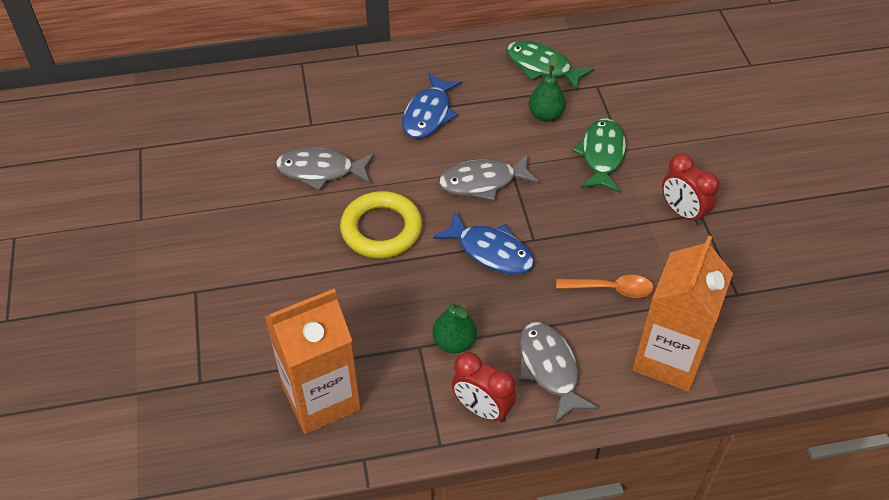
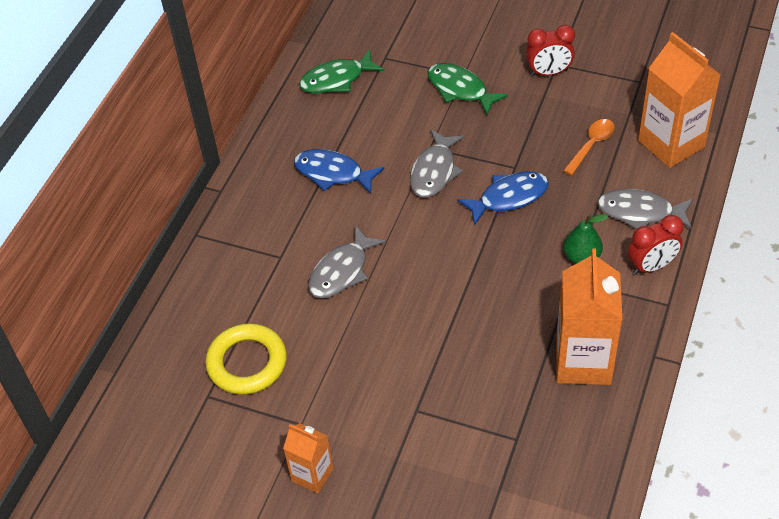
camera: 55 degrees left, 0 degrees up
(92, 250) = (312, 474): none -> orange carton
(381, 229) = (438, 256): yellow ring -> yellow ring (247, 363)
(428, 114) = (332, 173): blue fish -> blue fish turned 150 degrees clockwise
(545, 115) = (392, 102): green pear -> none

